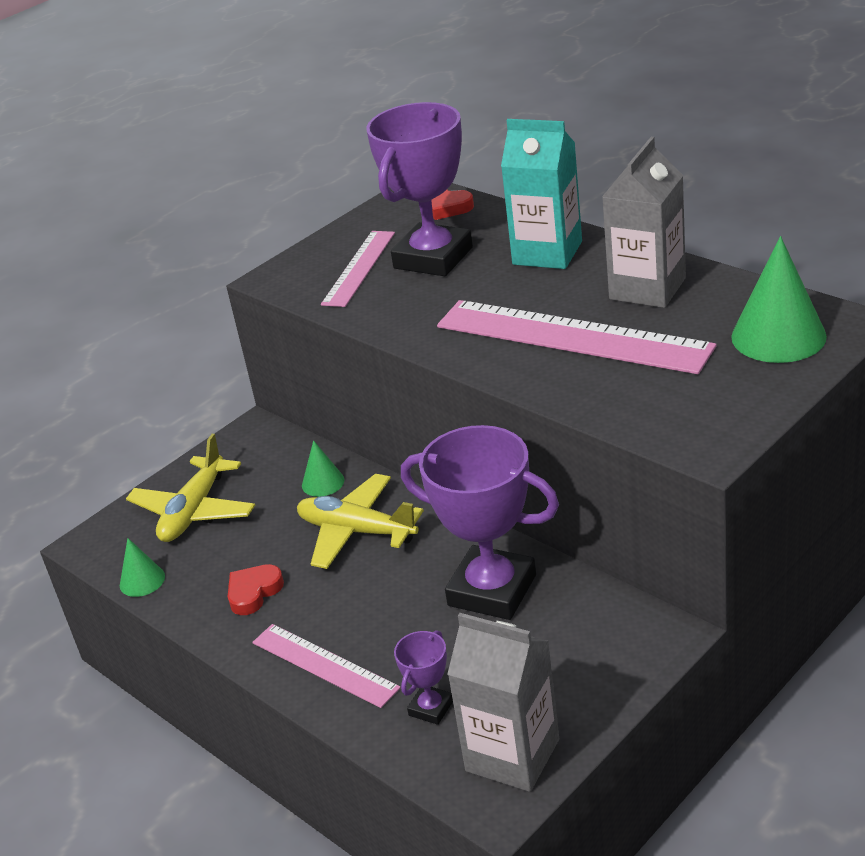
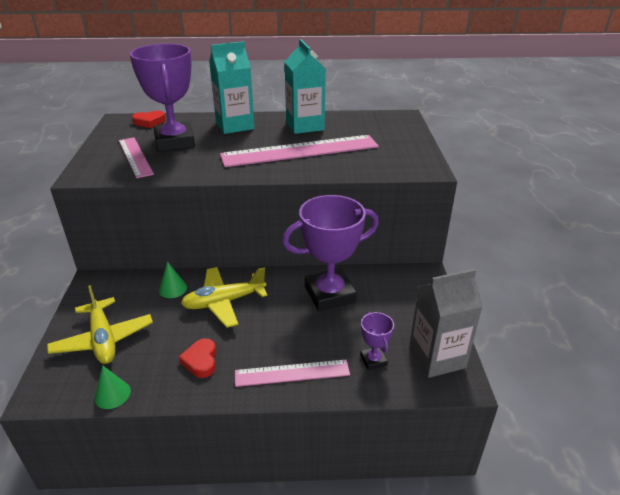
camera: 50 degrees left, 0 degrees up
(647, 289) = (305, 126): grey carton -> turquoise carton
(778, 336) = (386, 126): green cone -> none

